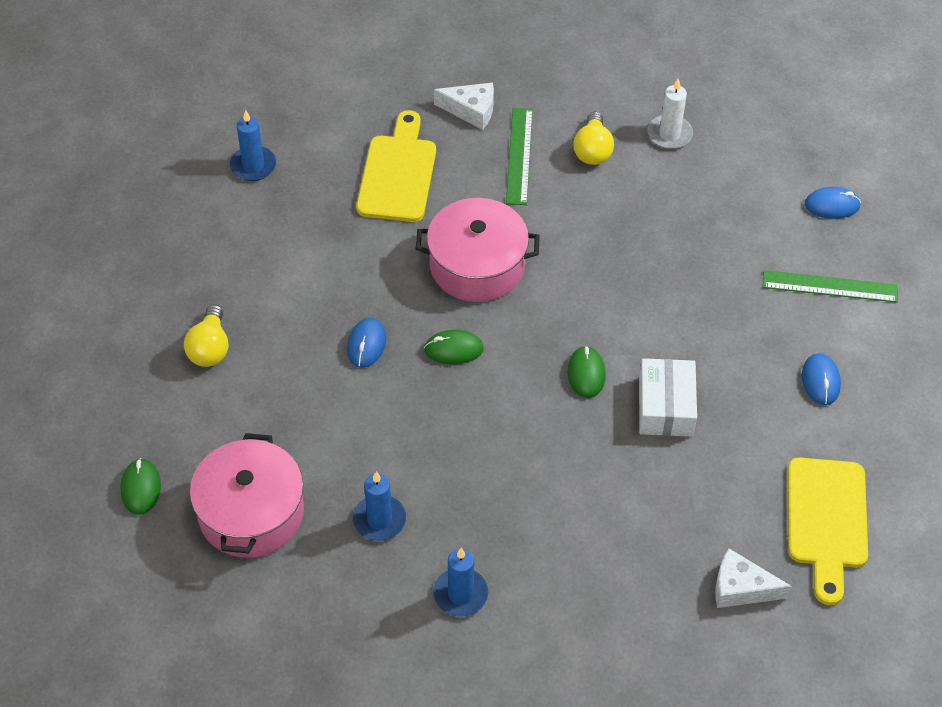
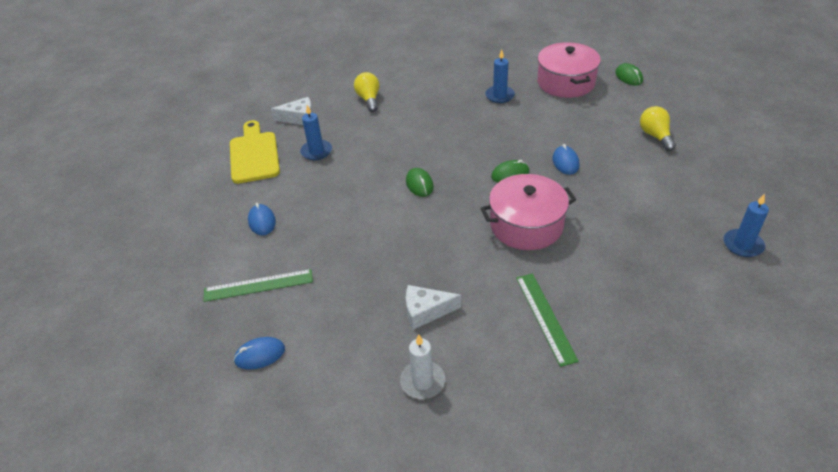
camera: 165 degrees right, 10 degrees down
(398, 173) = (631, 272): yellow cutting board -> none
(460, 594) = (442, 83): blue candle -> blue candle (316, 151)
(471, 110) = (613, 347): white cheese -> white cheese (426, 311)
(592, 150) = (485, 342): yellow light bulb -> yellow light bulb (369, 99)
(665, 407) = (362, 181): white box -> none

